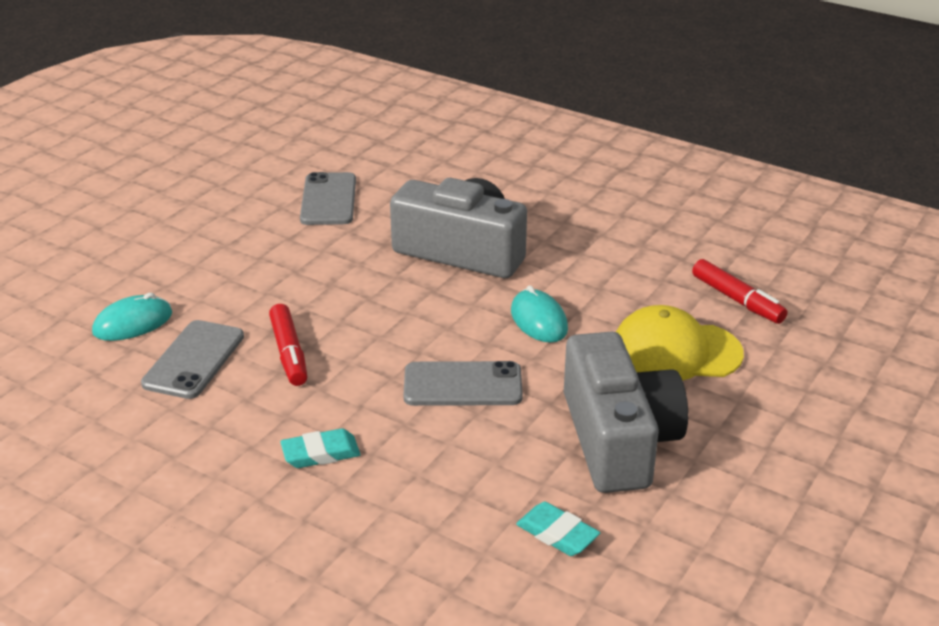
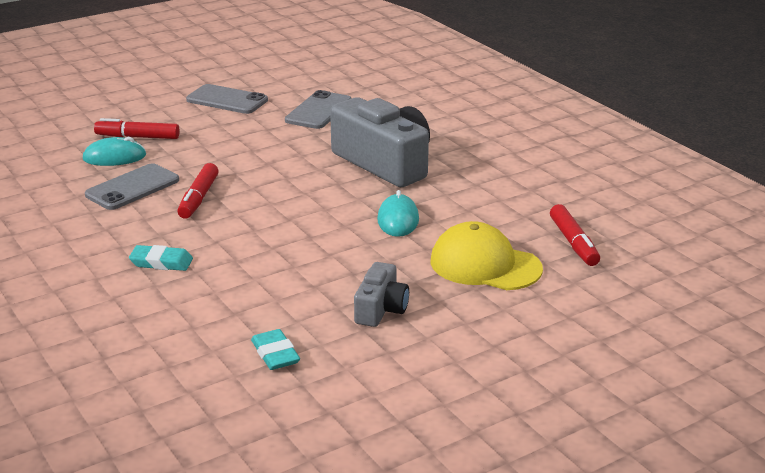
camera: 25 degrees right, 5 degrees down
(137, 287) = (137, 137): none -> red marker
(463, 385) = (300, 246): grey phone -> grey phone (227, 100)
(618, 439) = (381, 309): grey camera -> grey camera, size x0.51

